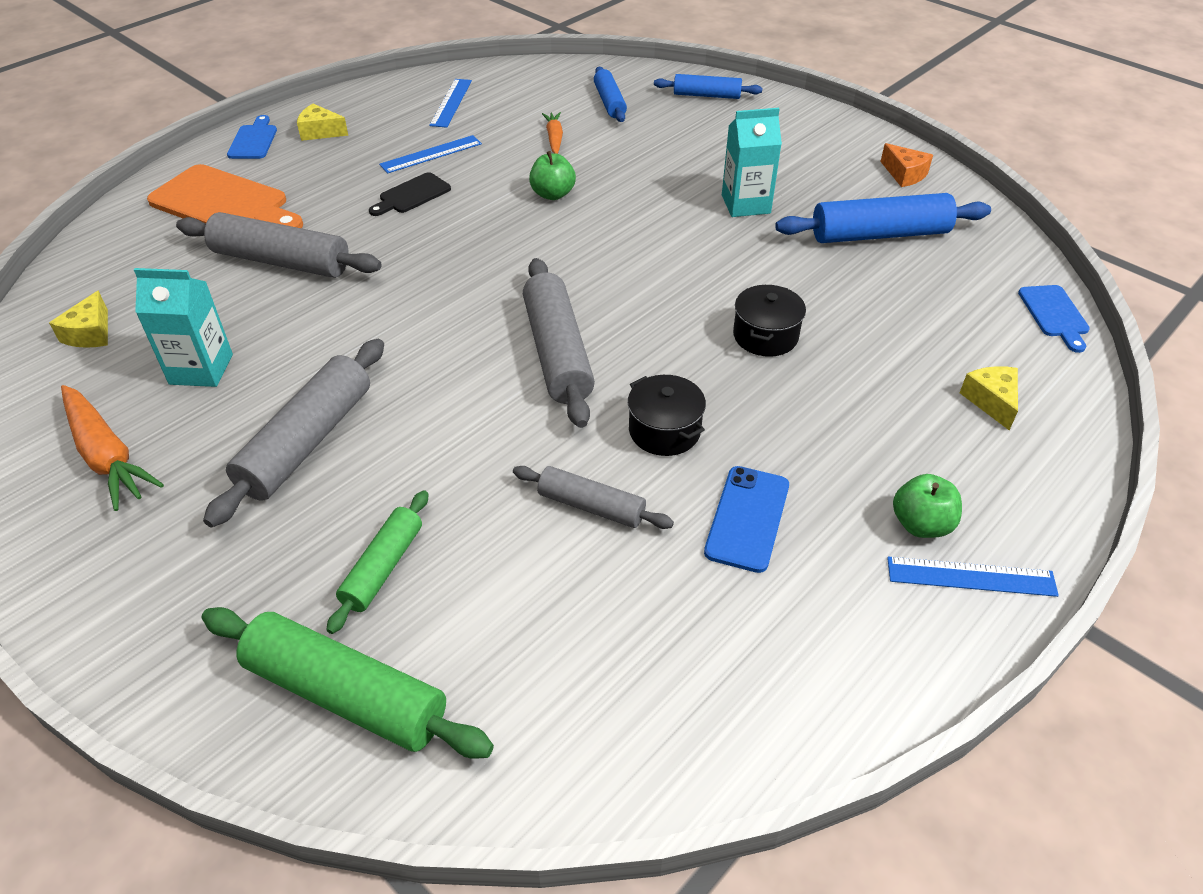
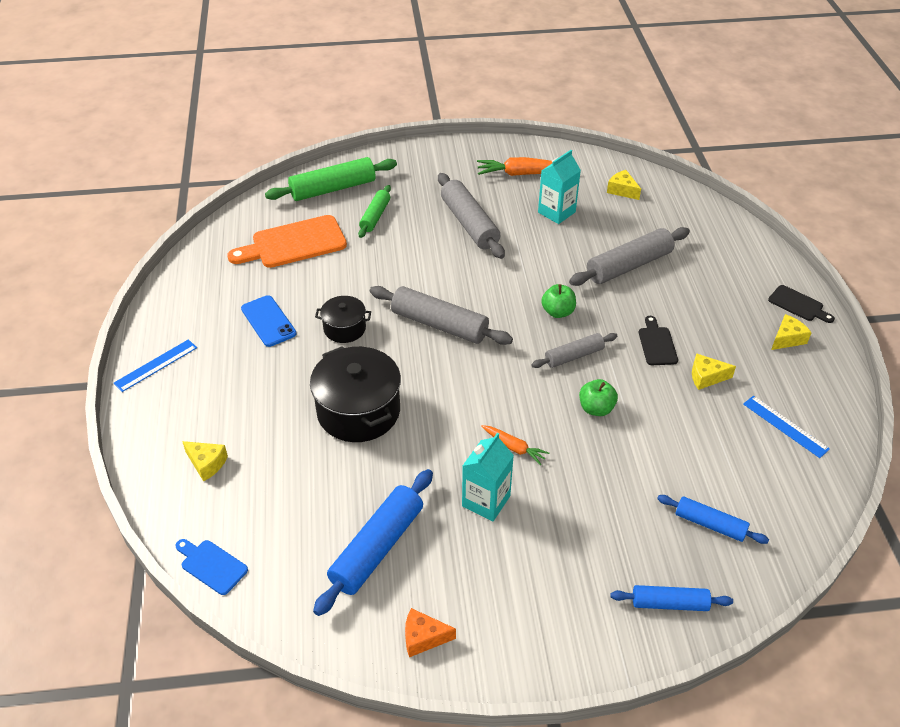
camera: 130 degrees right, 0 degrees up
(224, 203) = (717, 266): orange cutting board -> orange cutting board (294, 243)
(253, 140) = (798, 305): blue cutting board -> black cutting board
(383, 567) = (375, 216): green rolling pin -> green rolling pin turned 45 degrees clockwise
(431, 154) = (706, 377): blue ruler -> yellow cheese
(554, 138) = (675, 453): orange carrot -> orange carrot (514, 447)
(591, 506) = (333, 281): grey rolling pin -> grey rolling pin (574, 356)
(707, 95) = (669, 603): blue rolling pin -> blue rolling pin turned 45 degrees clockwise
(765, 336) = (358, 411): black pot -> black pot, size x1.82
(921, 524) = (193, 371): green apple -> green apple (558, 312)

